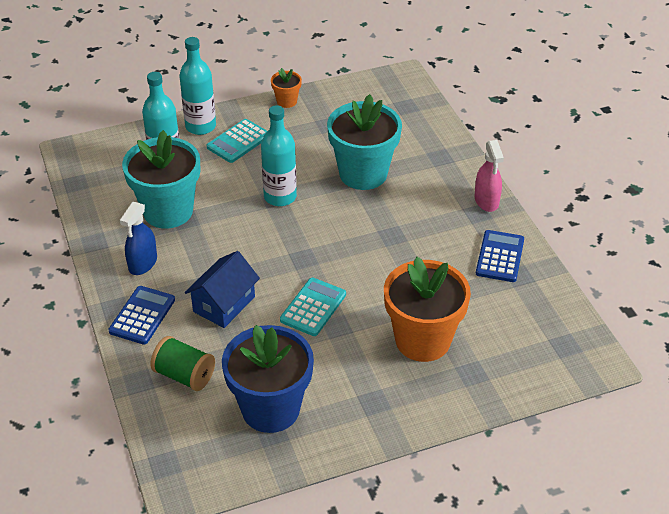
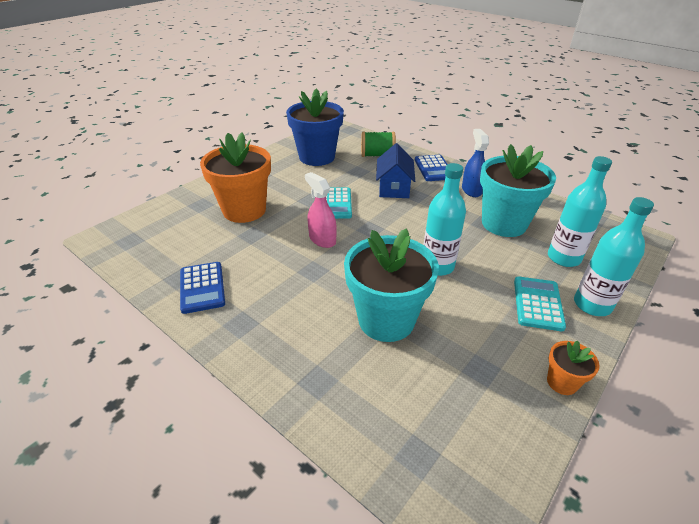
camera: 150 degrees right, 5 degrees down
(486, 201) = (235, 342): pink spray bottle -> pink spray bottle (322, 239)

